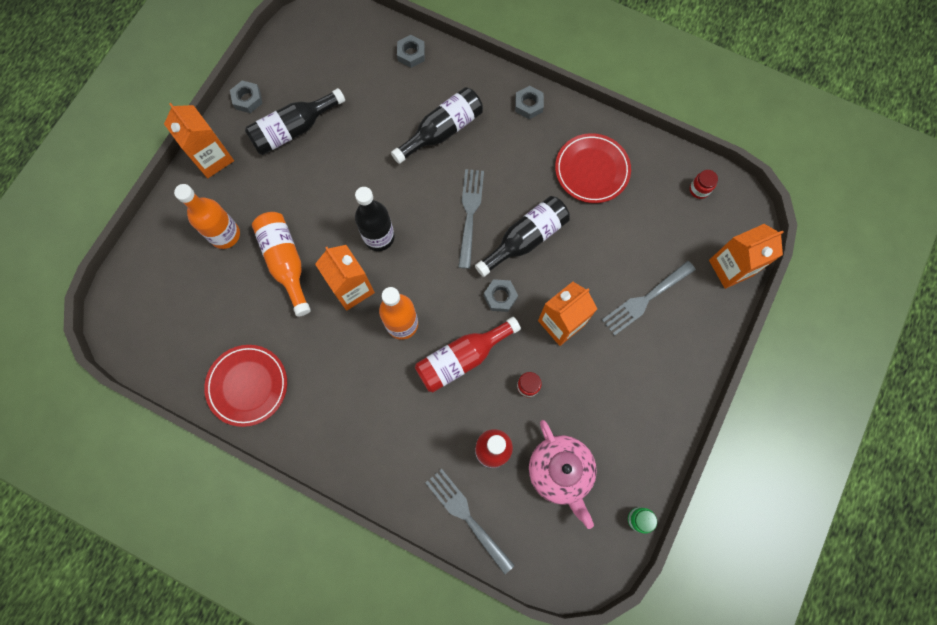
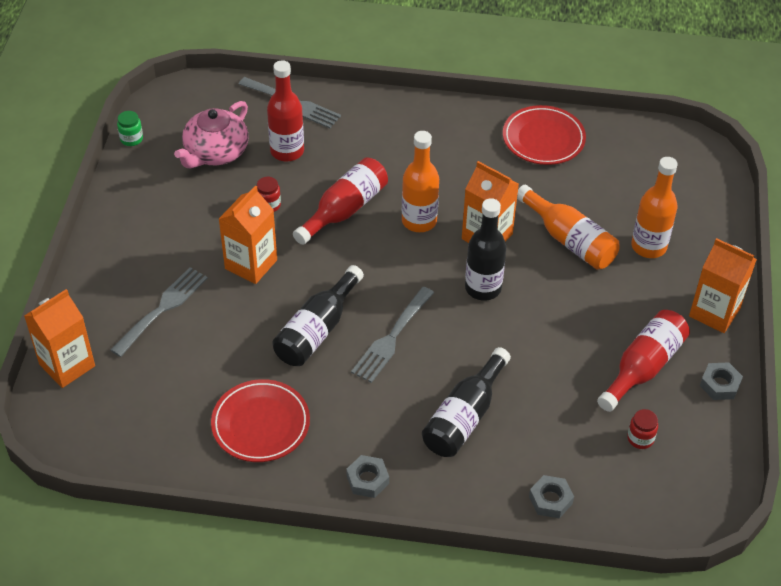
camera: 160 degrees right, 25 degrees down
(293, 130) = (643, 367): black bottle -> red bottle
(470, 213) = (392, 338): grey fork -> grey fork turned 45 degrees clockwise
(500, 297) = (325, 270): grey nut -> none
(560, 472) = (215, 152): pink teapot -> pink teapot turned 105 degrees counterclockwise
(699, 190) = (118, 439): red jar -> red jar (640, 438)

